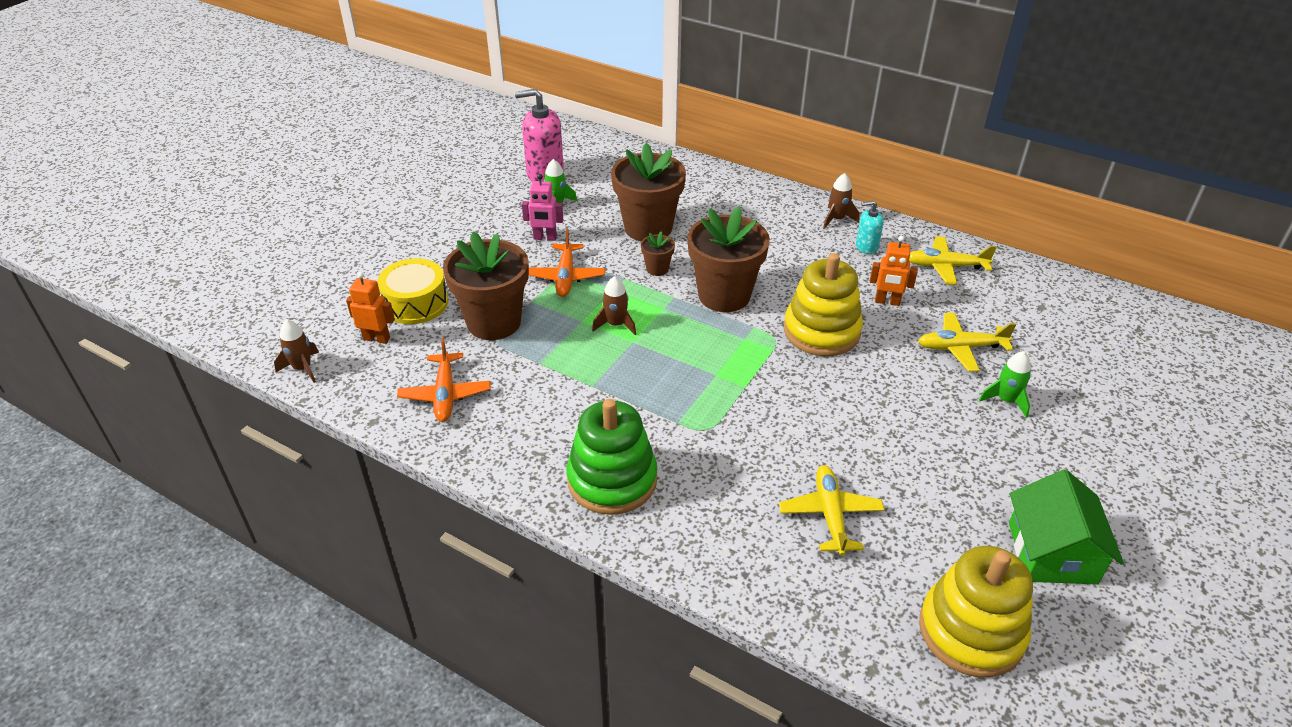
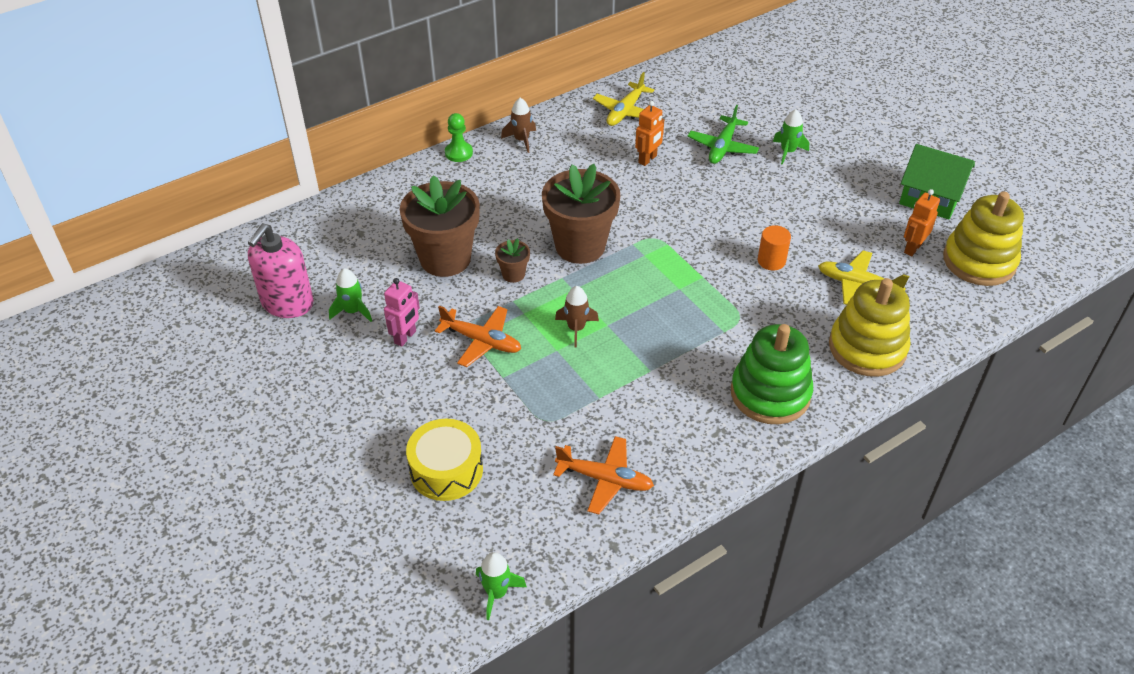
camera: 65 degrees left, 5 degrees up
(302, 368) = (496, 593): brown rocket -> green rocket
(377, 338) = (485, 516): orange robot -> orange robot (912, 248)
(494, 322) = (518, 414): brown flower pot -> none
(785, 192) = (459, 153): none -> green pawn
(810, 432) = (771, 261): none -> orange cylinder
(821, 331) = (661, 209): yellow stacking toy -> yellow stacking toy (867, 348)
(866, 247) = (571, 140): turquoise soap dispenser -> none
(960, 348) = (722, 147): yellow plane -> green plane

